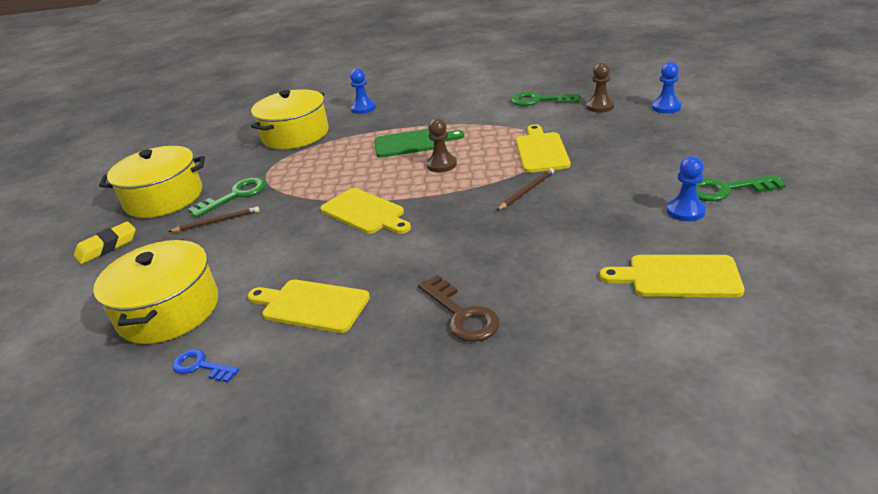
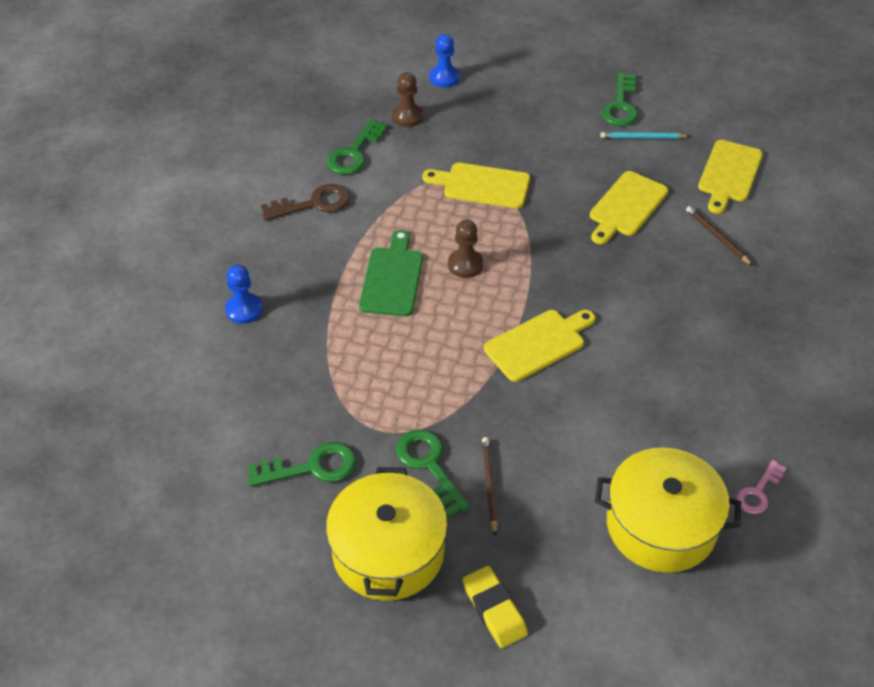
camera: 80 degrees left, 15 degrees up
(200, 366) = (758, 492): blue key -> pink key
(235, 159) = (312, 467): none -> green key
(295, 135) = (278, 392): yellow pot -> none
(311, 305) = (691, 403): yellow cutting board -> yellow cutting board (626, 206)
(462, 314) = (737, 303): brown key -> brown key (314, 204)
(526, 191) = (559, 217): brown pencil -> brown pencil (717, 237)
(685, 211) = (642, 137): blue pawn -> turquoise pencil

